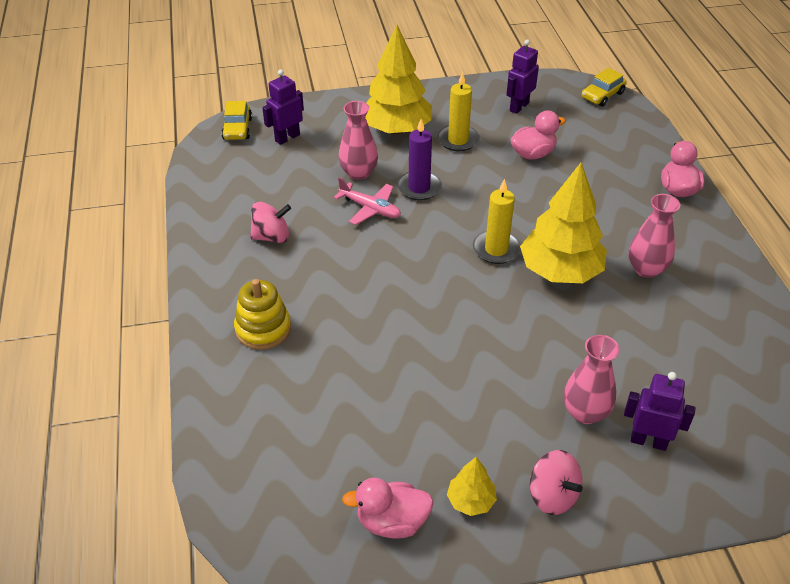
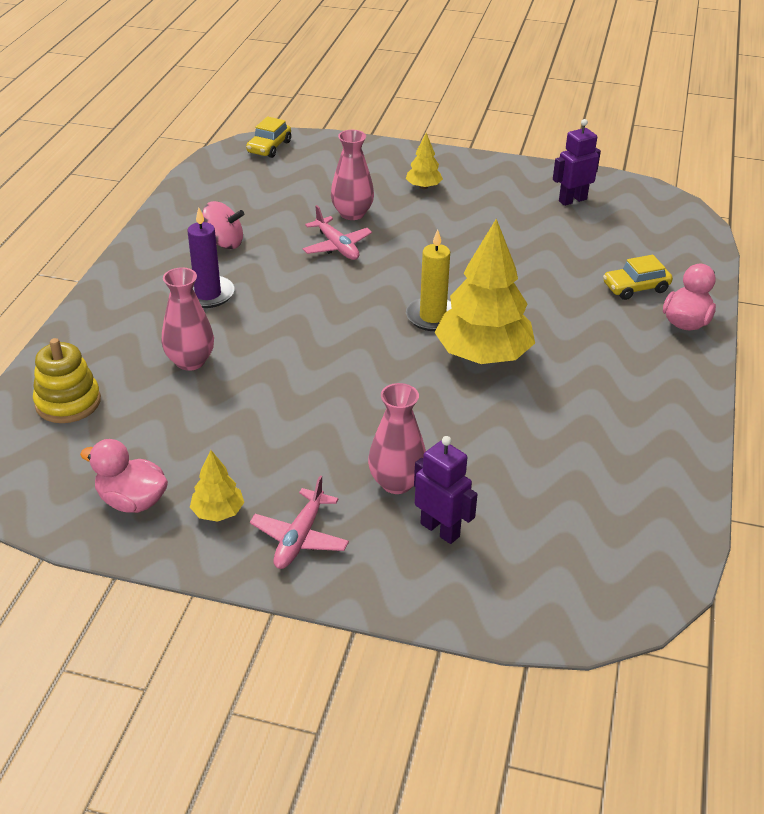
camera: 25 degrees right, 5 degrees down
(263, 329) = (152, 313): yellow stacking toy -> yellow stacking toy (68, 402)
(287, 138) = (309, 166): purple robot -> none
(396, 129) = (423, 187): yellow tree -> yellow tree, size x0.46
(419, 188) = (401, 242): purple candle -> purple candle (208, 294)
(458, 140) = (479, 212): yellow candle -> none
(533, 154) = (549, 246): pink duck -> none
(552, 495) = (300, 538): pink spinning top -> pink plane
(602, 95) = (678, 213): yellow car -> yellow car (635, 288)
(646, 269) = (580, 382): pink vase -> pink vase (190, 361)

